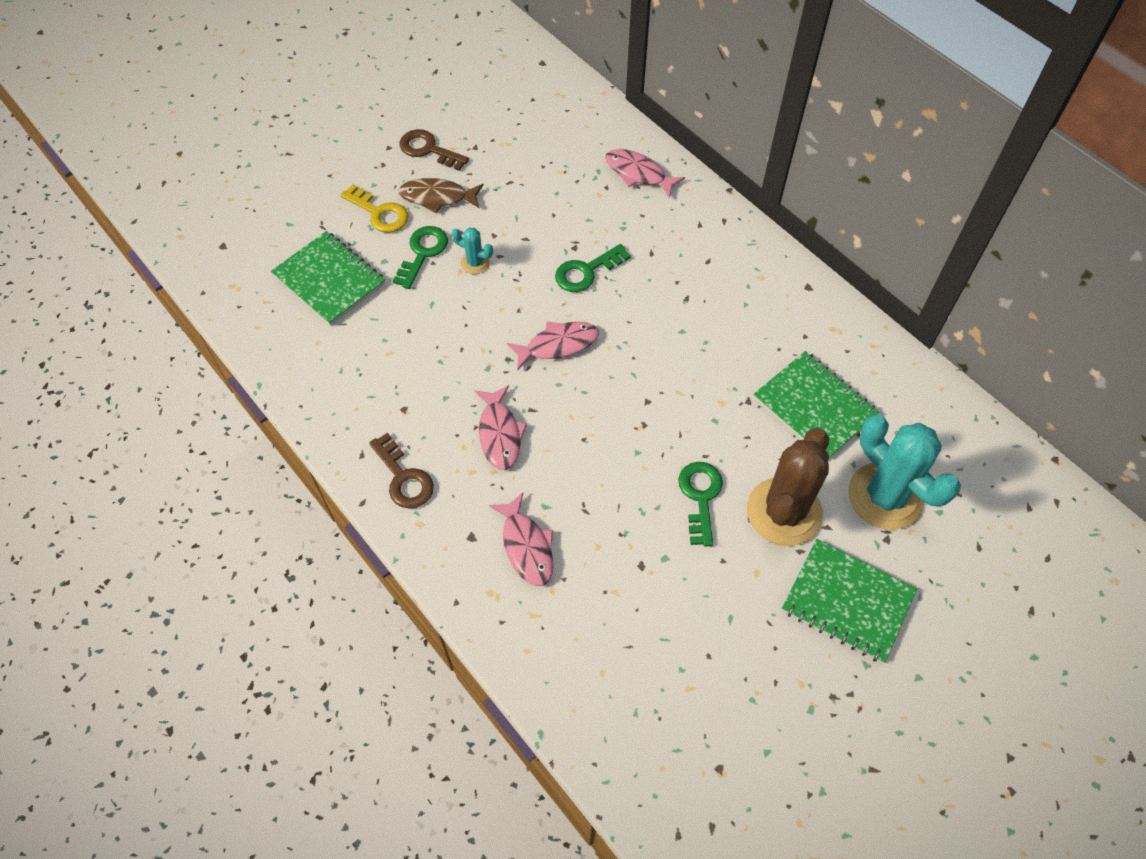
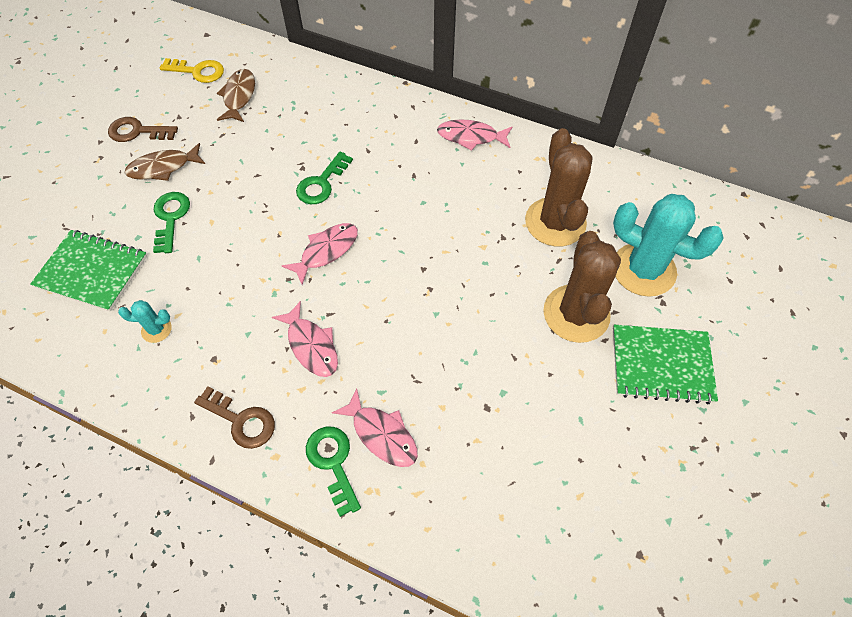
camera: 25 degrees left, 0 degrees up
(379, 213) = (115, 198): yellow key -> yellow key (198, 71)
(475, 263) = (222, 210): turquoise cactus -> turquoise cactus (156, 329)
(545, 145) = (239, 96): none -> brown fish
(638, 174) = (327, 93): pink fish -> pink fish (471, 137)
(700, 497) = (505, 329): green key -> green key (333, 463)
(814, 407) = (555, 222): green notebook -> brown cactus

